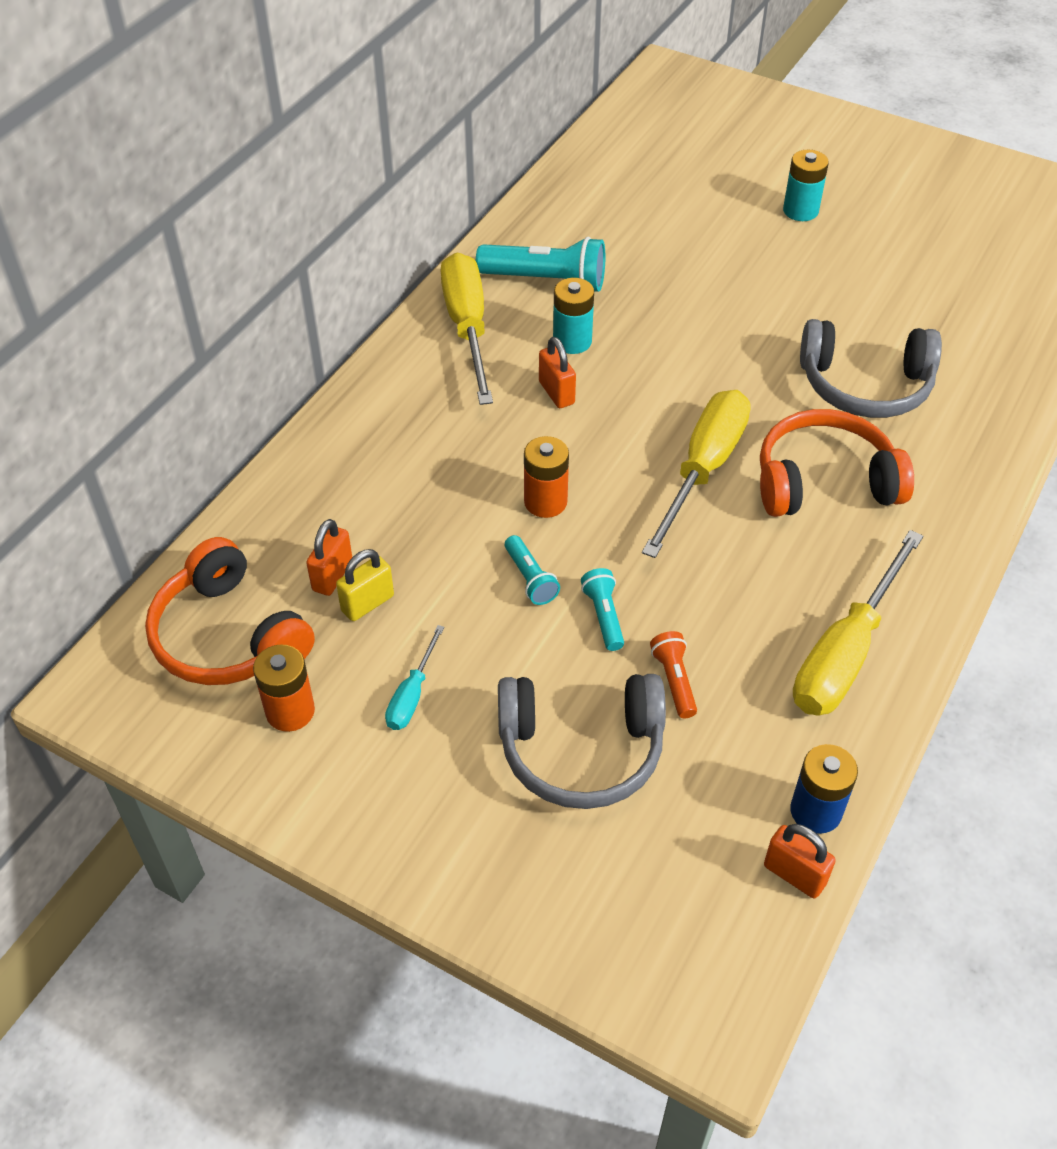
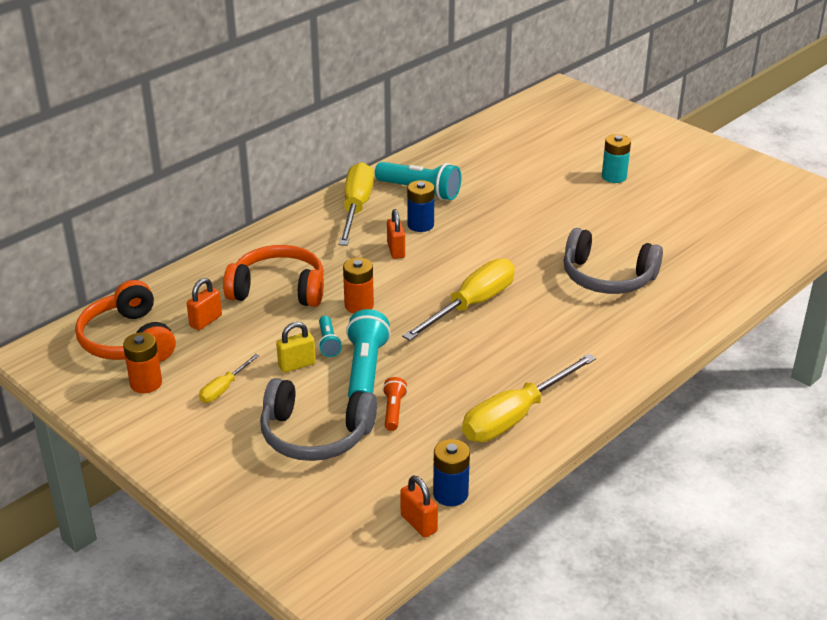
camera: 15 degrees right, 15 degrees down
(367, 603) = (220, 338): yellow padlock -> yellow padlock (297, 365)
(412, 695) = (224, 388): turquoise screwdriver -> yellow screwdriver
(572, 341) = (420, 225): turquoise battery -> blue battery
(603, 616) = (365, 370): turquoise flashlight -> turquoise flashlight, size x1.88
(824, 482) = (550, 324): orange headphones -> orange headphones (278, 290)

